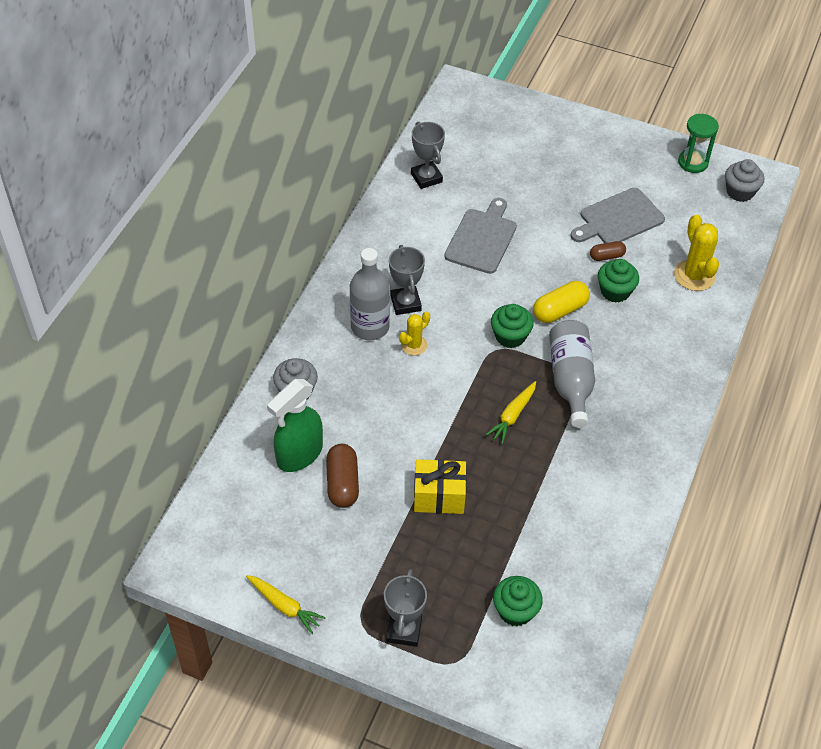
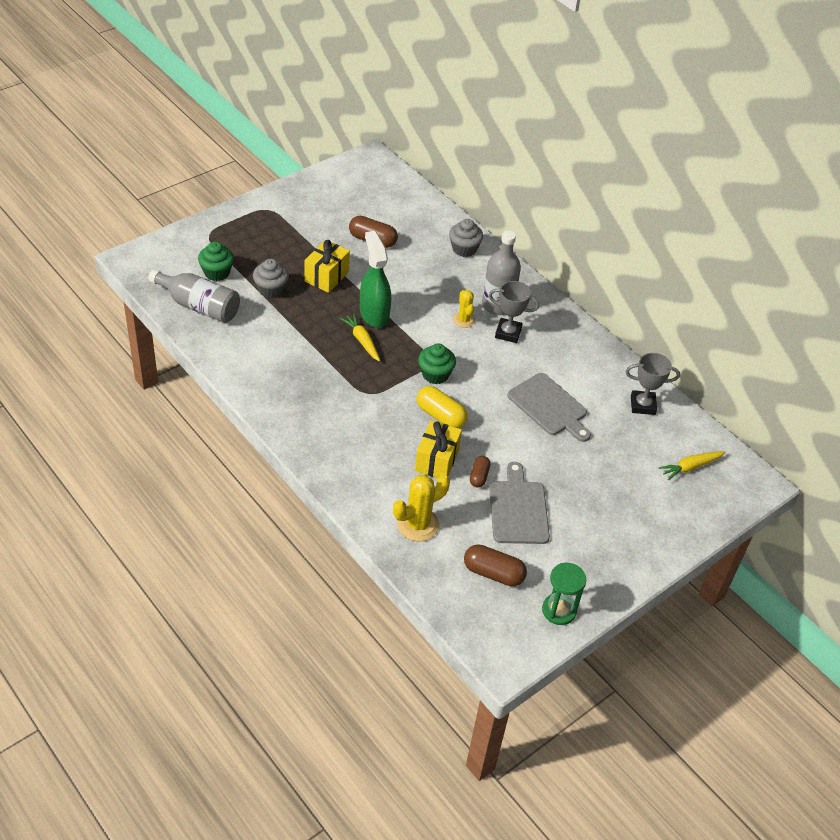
camera: 115 degrees right, 5 degrees down
(284, 606) = (306, 186): yellow carrot -> yellow carrot (690, 467)
(299, 454) = (410, 231): green spray bottle -> green spray bottle (374, 314)
(404, 630) = (248, 223): grey trophy -> none
(560, 310) = (441, 416): yellow capsule -> yellow capsule turned 45 degrees counterclockwise
(570, 380) = (369, 387): grey bottle -> grey bottle (199, 306)
(615, 291) = (437, 460): green cupcake -> yellow gift
(694, 275) = (418, 524): yellow cactus -> yellow cactus turned 45 degrees counterclockwise
(696, 211) = (493, 573): none -> brown capsule
(740, 192) = (497, 625): grey cupcake -> grey cupcake (271, 289)

